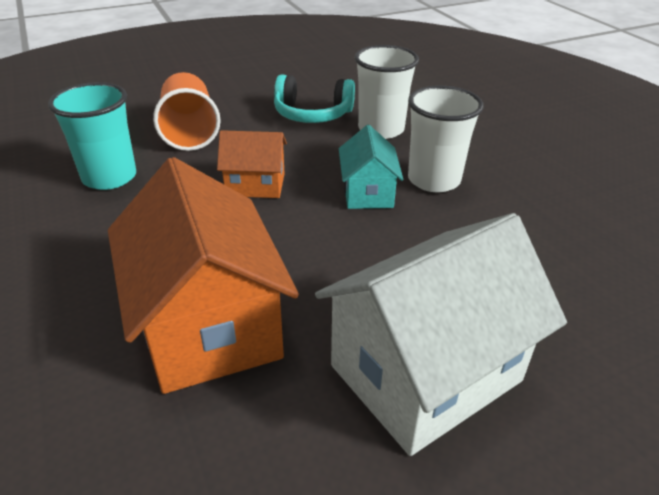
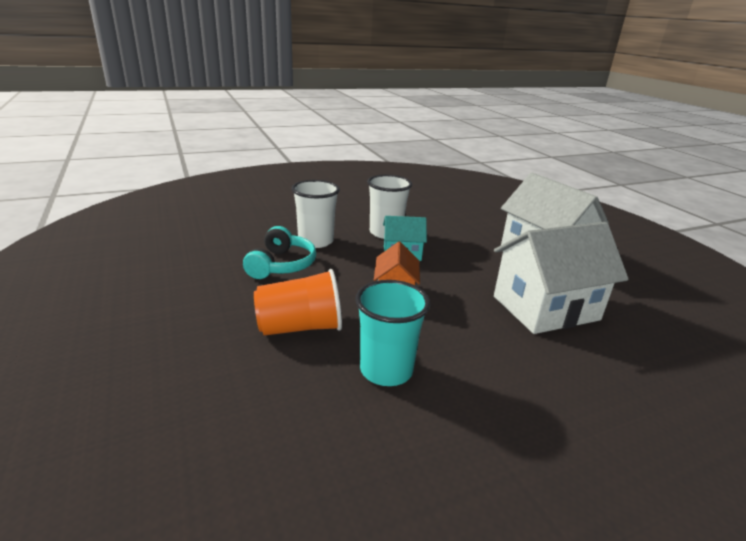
camera: 90 degrees left, 10 degrees down
(208, 325) = (545, 308): orange house -> white house

